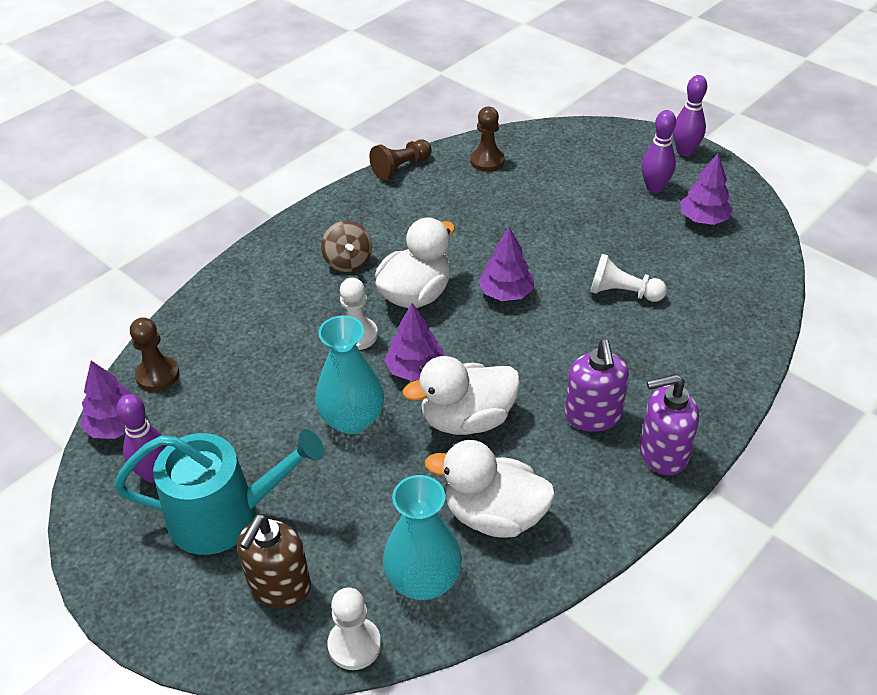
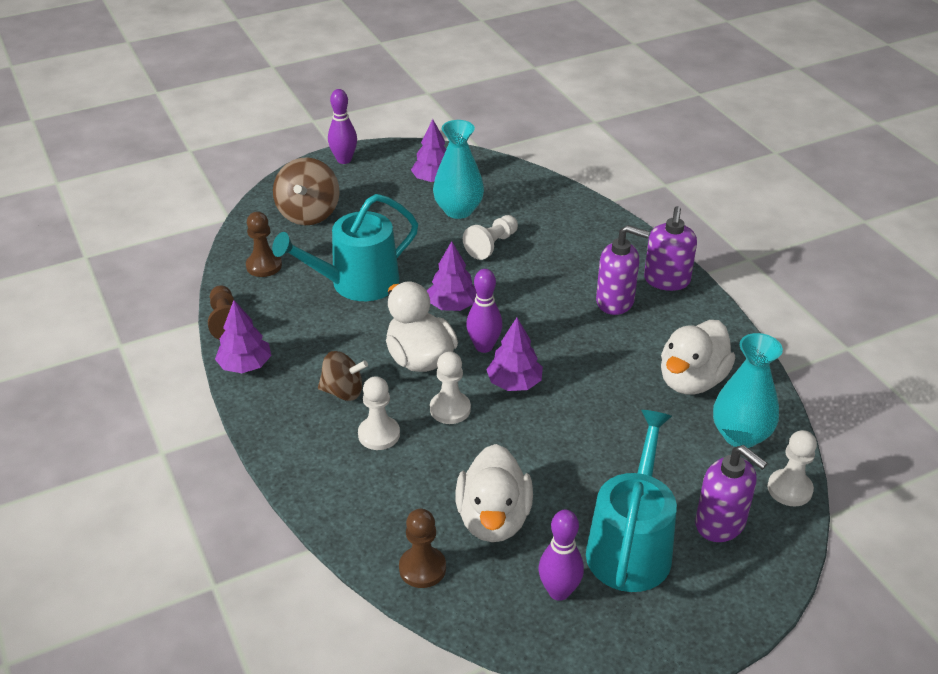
camera: 70 degrees left, 5 degrees down
(117, 426) = (479, 614): purple tree -> purple tree (245, 365)
(279, 586) = (720, 523): brown soap dispenser -> purple soap dispenser
(304, 300) = (379, 434): none -> white pawn
(352, 419) = (554, 437): turquoise vase -> turquoise vase (458, 210)
(467, 419) = (587, 368): white duck -> white duck (493, 519)
(499, 222) = (357, 283): none -> turquoise watering can
(581, 160) = (308, 214): none -> brown spinning top
(654, 188) = (377, 189): purple bowling pin -> purple bowling pin (484, 347)

